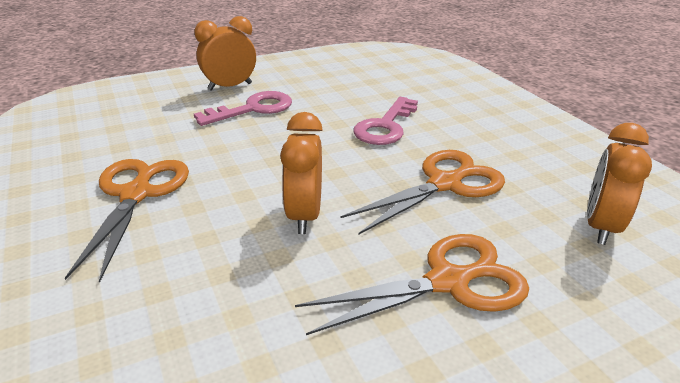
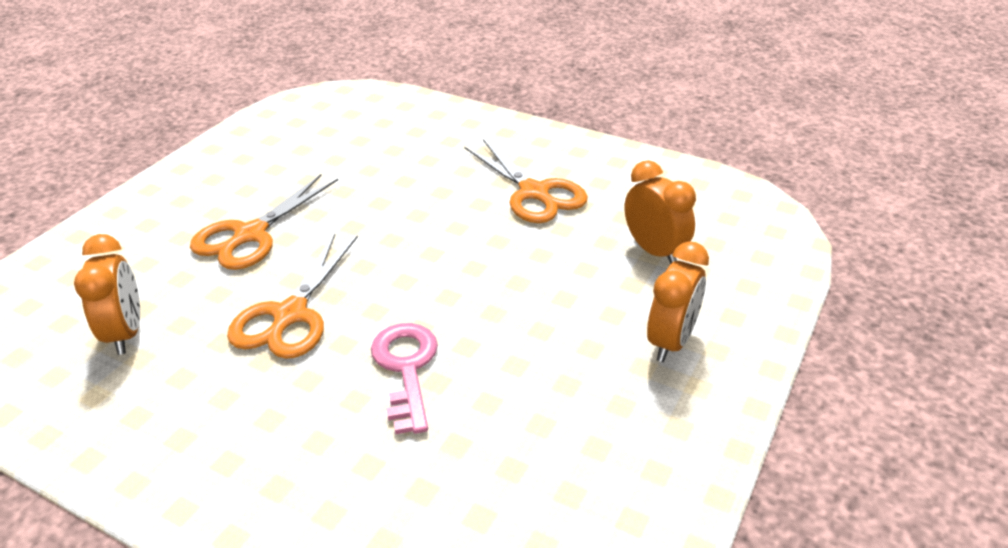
camera: 145 degrees right, 5 degrees up
(253, 109) = (585, 318): pink key -> none
(304, 215) = (390, 233): orange clock -> orange clock (654, 251)

